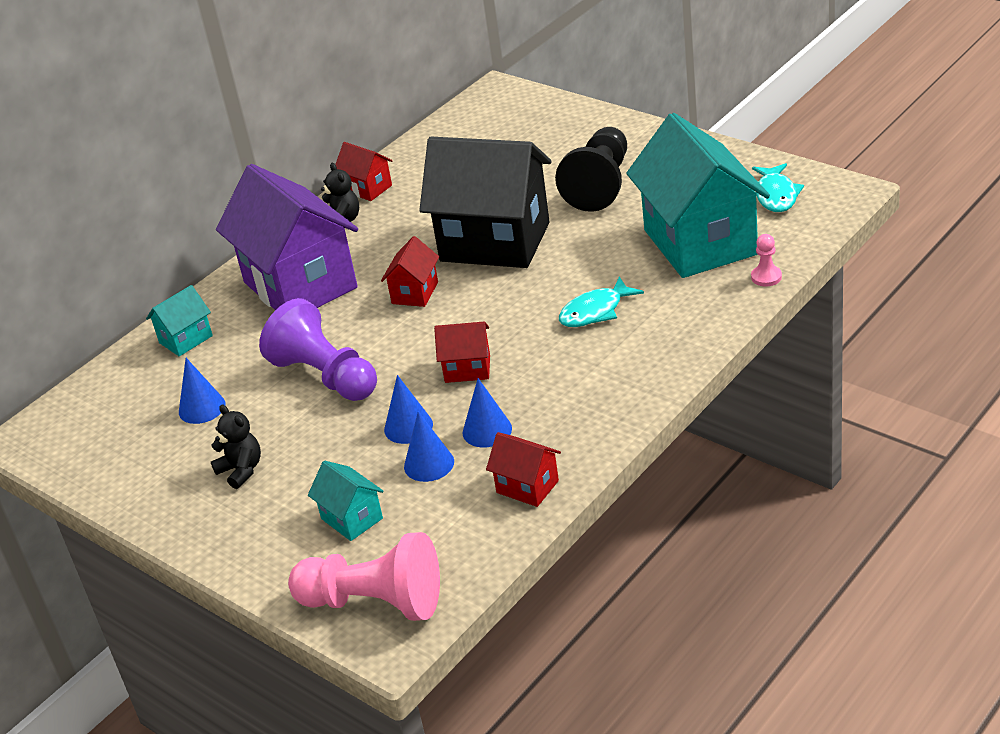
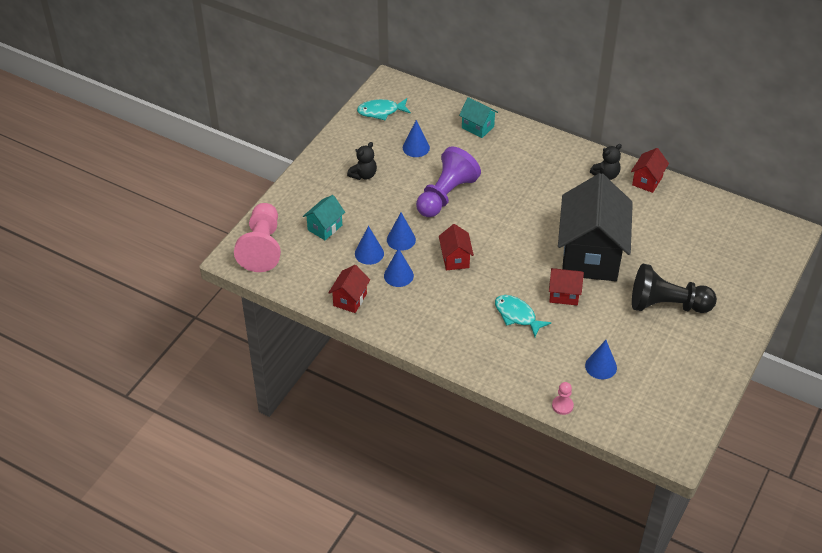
camera: 75 degrees right, 10 degrees up
(300, 285) = (535, 167): purple house -> none
(415, 293) = (530, 223): red house -> red house (564, 295)
(700, 242) = (601, 366): turquoise house -> blue cone
(776, 195) = (666, 409): turquoise fish -> turquoise fish (381, 111)

